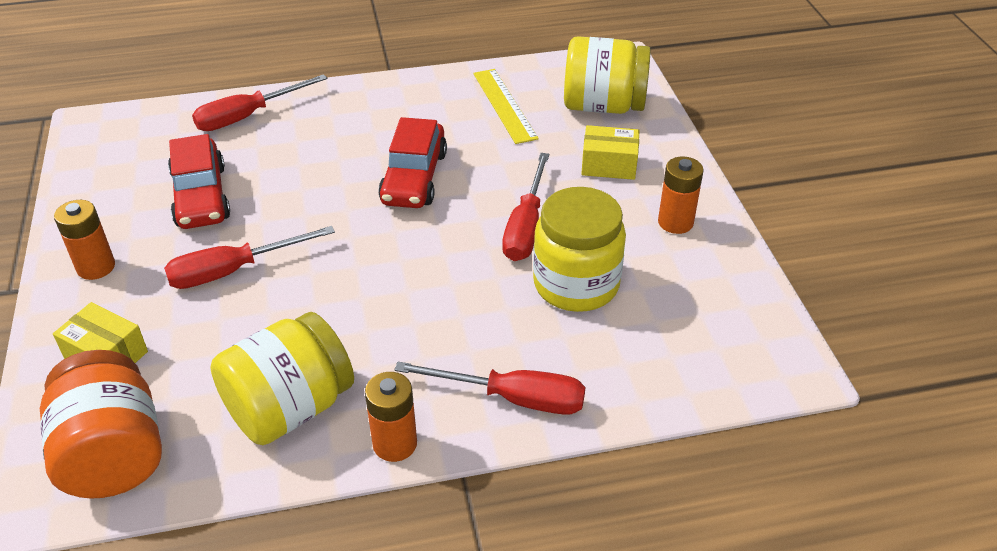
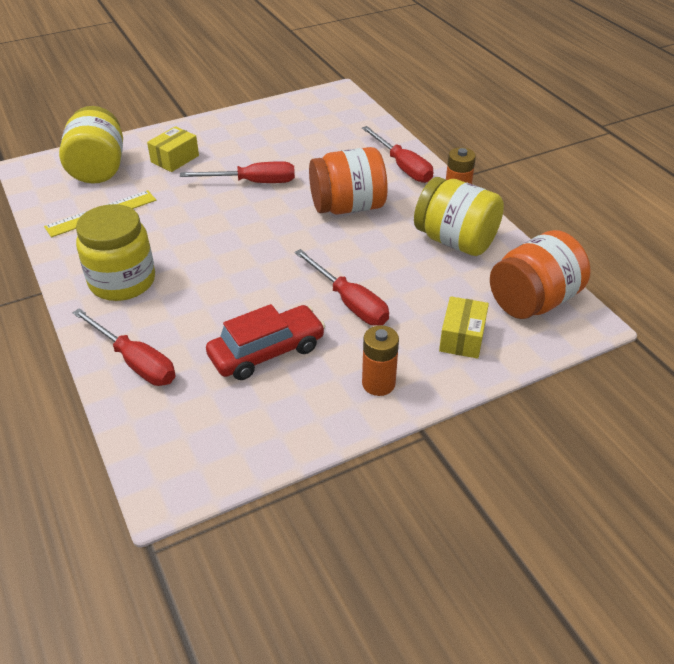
camera: 105 degrees left, 0 degrees up
(414, 177) = (210, 240): red car -> none
(427, 309) = (348, 207): none -> orange jar
(512, 398) = (402, 166): red screwdriver -> red screwdriver turned 150 degrees clockwise
(576, 284) = (302, 158): yellow jar -> yellow jar (122, 281)
(609, 165) = (175, 159): yellow box -> yellow box turned 45 degrees clockwise
(675, 222) = (231, 131): orange battery -> none

